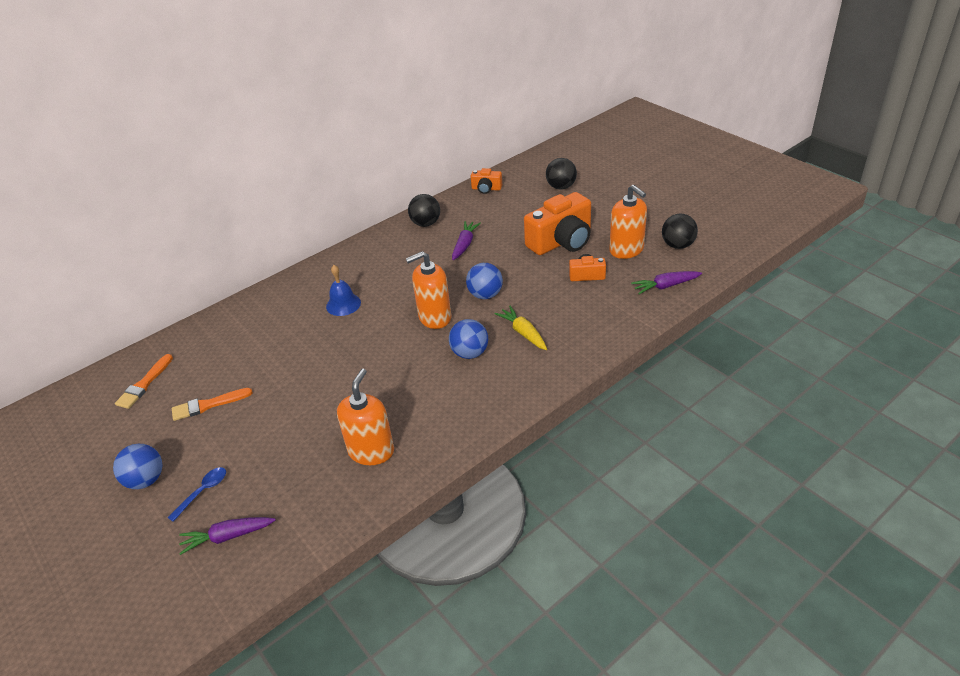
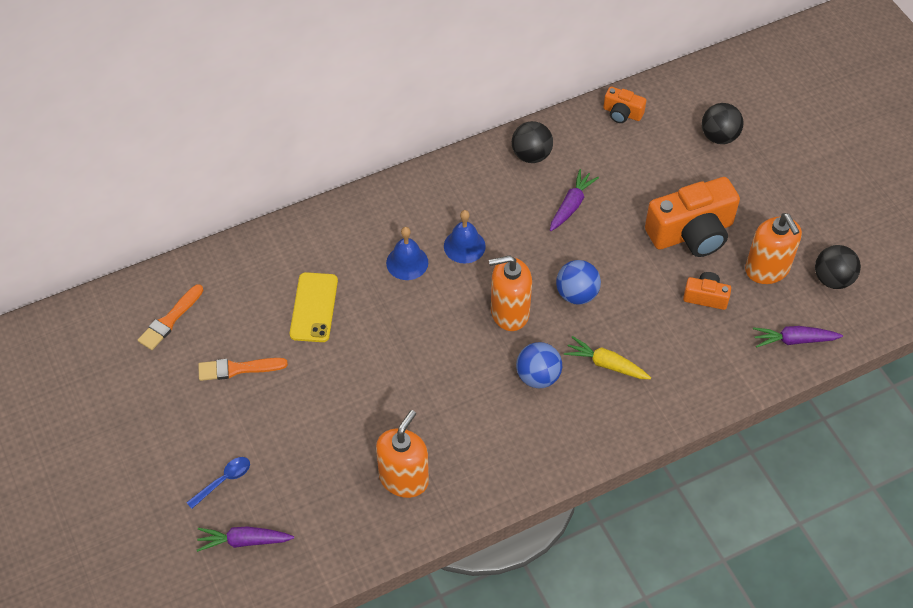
camera: 10 degrees right, 15 degrees up
(146, 480) = (166, 449): blue ball -> none
(270, 349) = (314, 307): none -> yellow phone
(387, 285) = (464, 246): none -> blue bell
(523, 333) = (606, 364): yellow carrot -> yellow carrot turned 45 degrees counterclockwise

